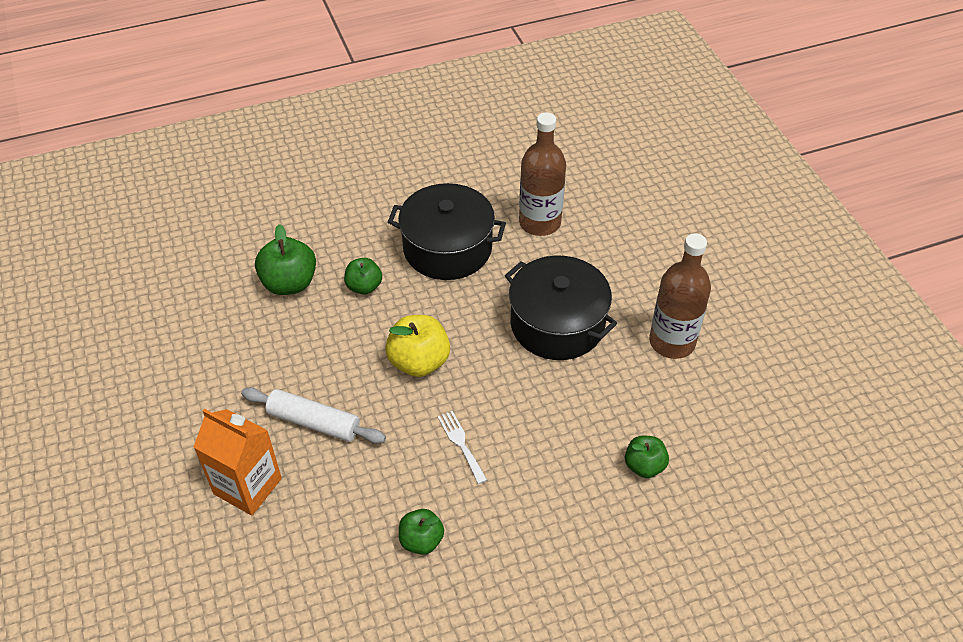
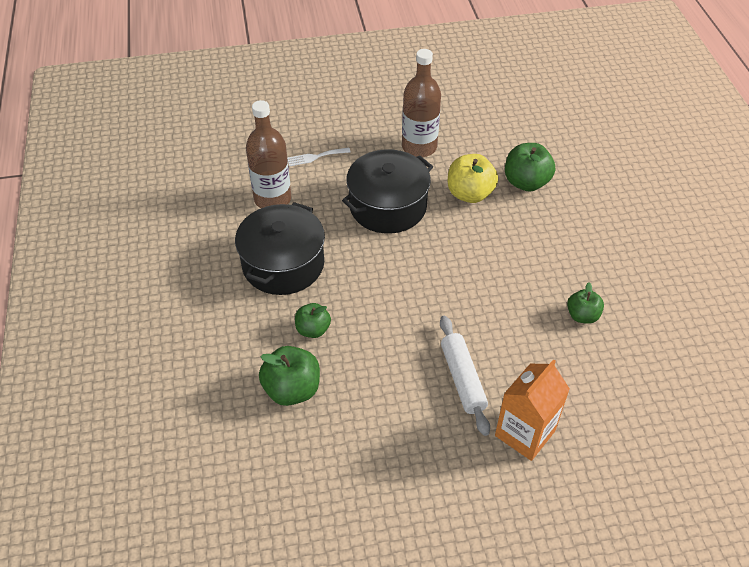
camera: 80 degrees left, 0 degrees up
(314, 422) = (462, 379): white rolling pin -> white rolling pin turned 45 degrees counterclockwise
(419, 362) = (409, 298): yellow apple -> yellow apple (470, 194)
(461, 444) = (496, 281): white fork -> white fork (315, 157)
(644, 466) = (526, 182): green apple -> green apple, size x1.58

